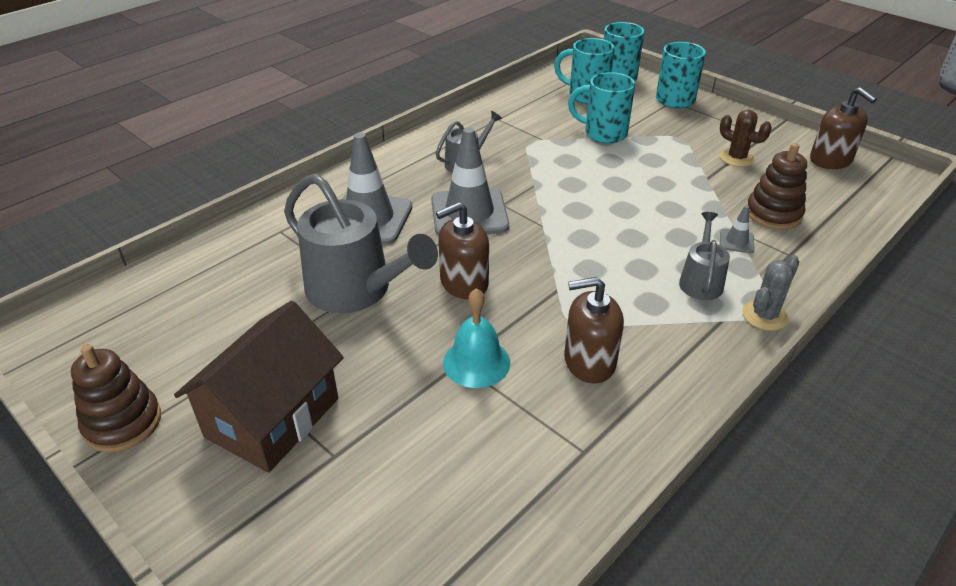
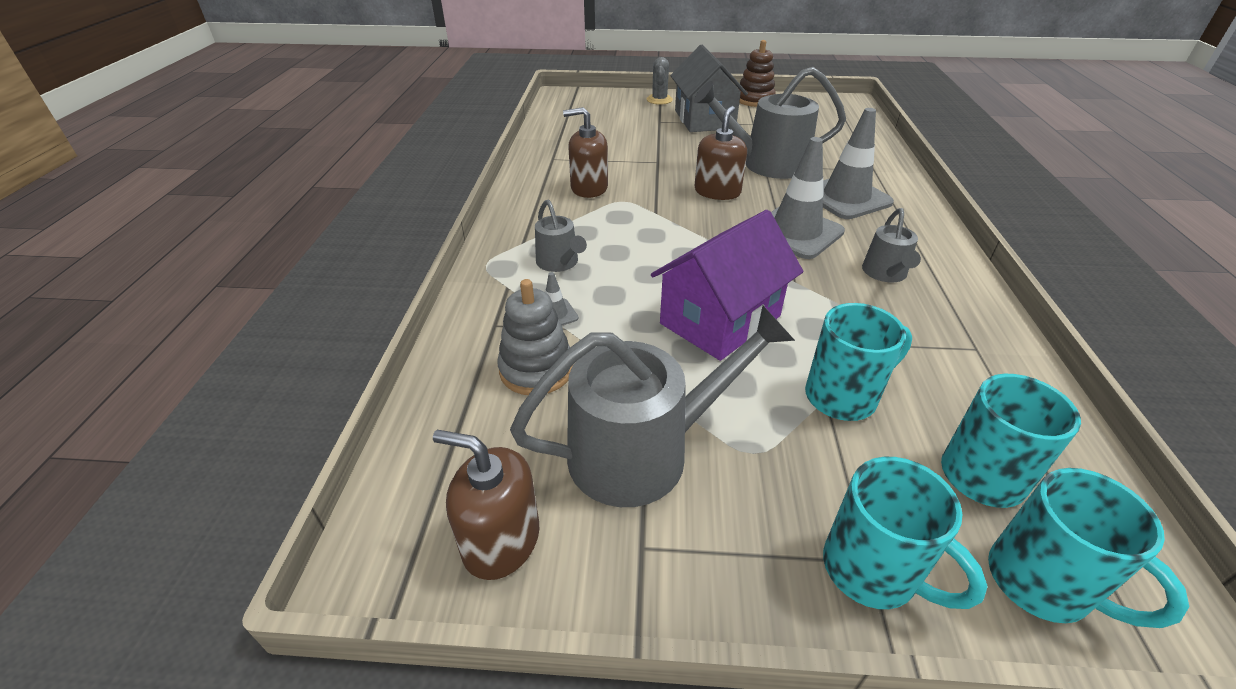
camera: 140 degrees right, 0 degrees up
(273, 417) = (704, 119): brown house -> grey house
(476, 362) = (649, 165): turquoise bell -> none
(589, 361) = (589, 188): brown soap dispenser -> brown soap dispenser turned 135 degrees counterclockwise
(620, 188) = (720, 320): none -> purple house
(736, 158) = (642, 452): brown cactus -> grey watering can
(764, 316) = (491, 259): grey cactus -> grey cactus (659, 100)
(773, 214) = (536, 369): brown stacking toy -> grey stacking toy

